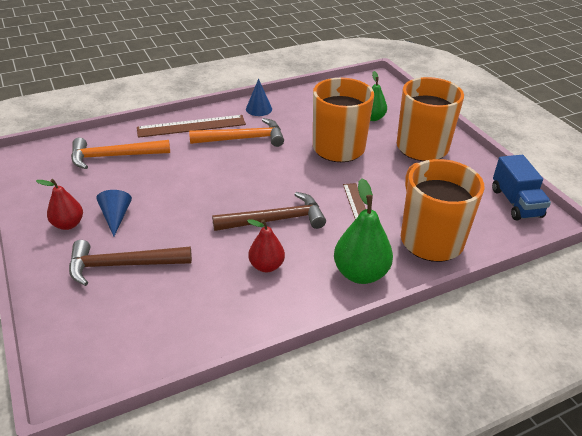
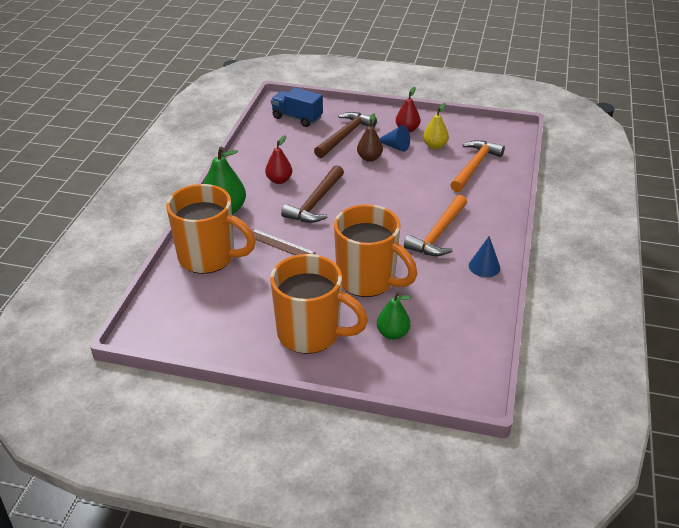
camera: 130 degrees right, 0 degrees up
(92, 192) = (434, 146): none -> yellow pear
(157, 224) = (369, 158): none -> brown pear
(191, 126) = (488, 216): brown ruler -> none
(516, 203) = (176, 333): blue truck -> blue truck (297, 118)

